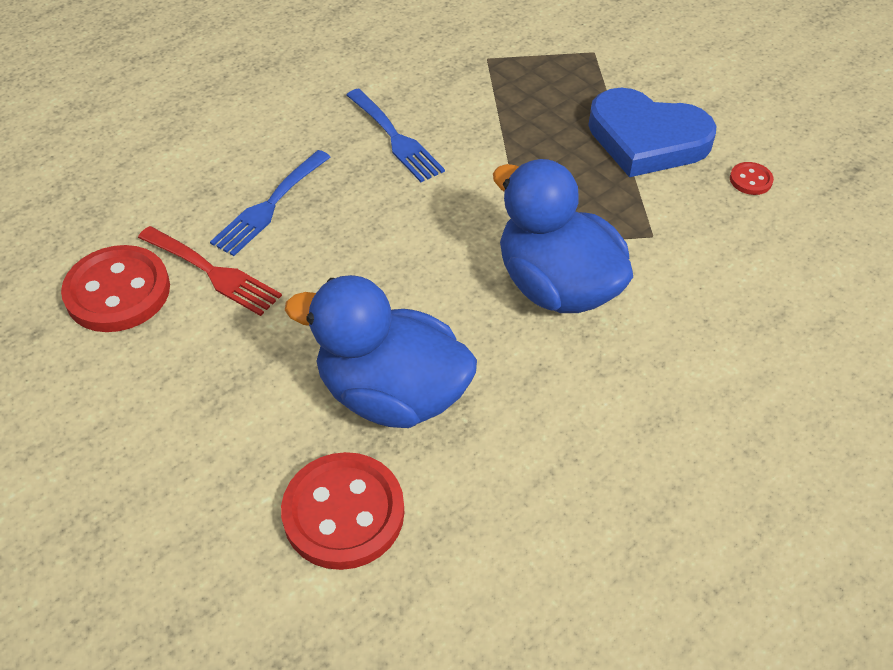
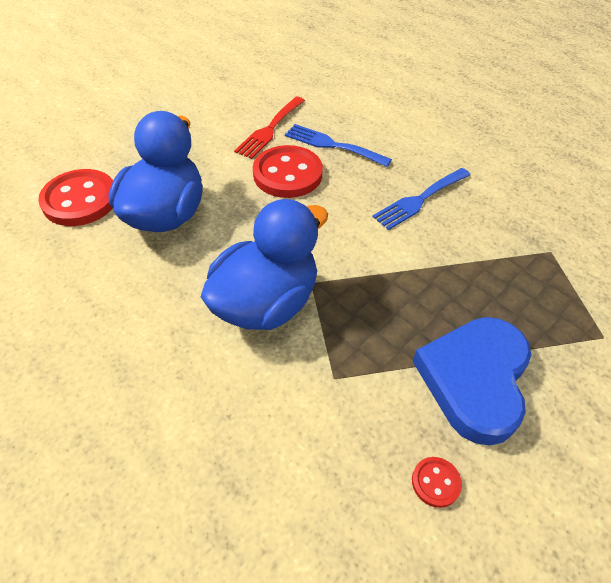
camera: 85 degrees right, 0 degrees up
(118, 292) = (252, 98): red button -> red button (287, 174)

